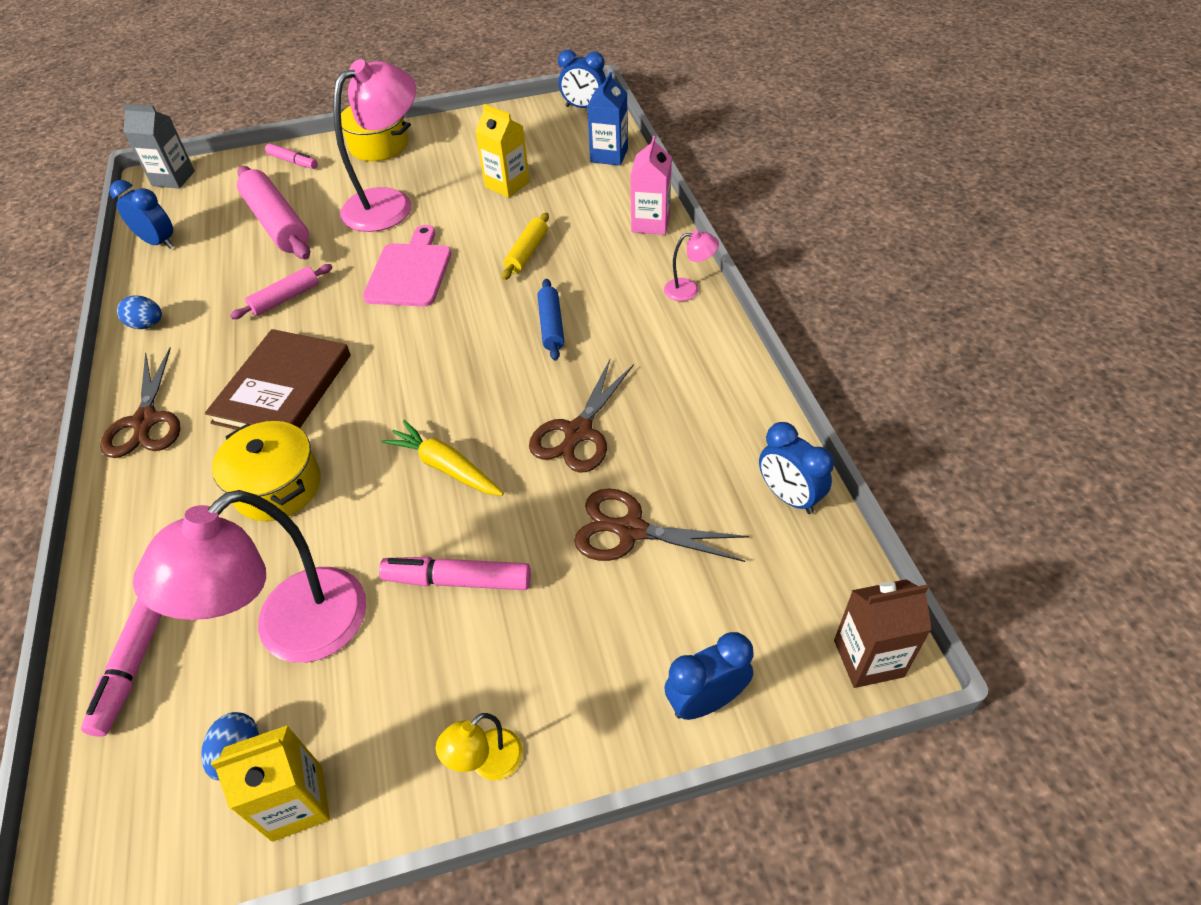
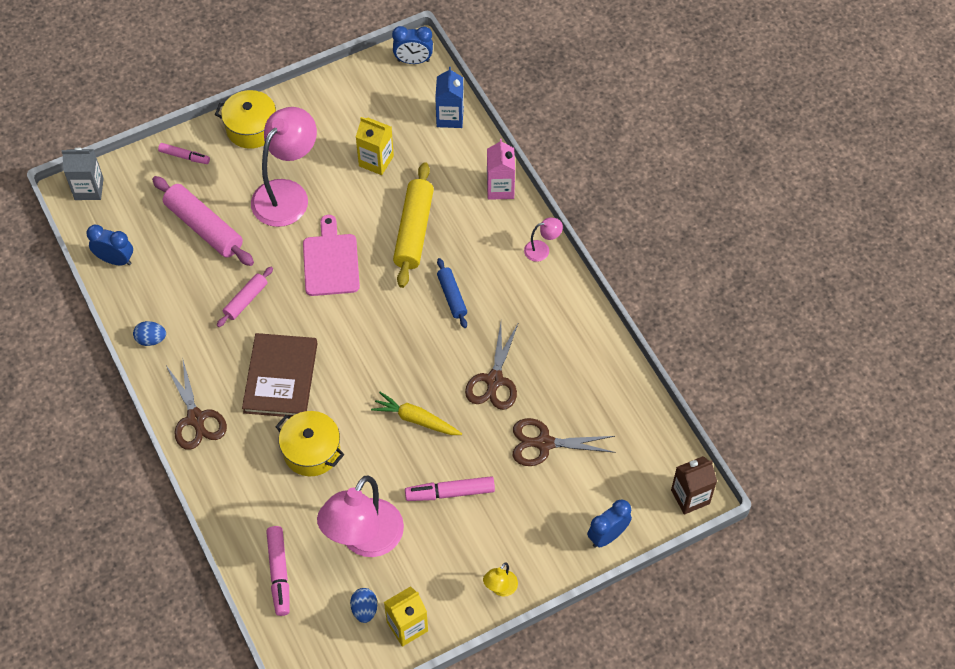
camera: 15 degrees left, 10 degrees up
(527, 253) = (414, 231): yellow rolling pin -> yellow rolling pin, size x1.79
(788, 497) = (634, 405): blue clock -> none

